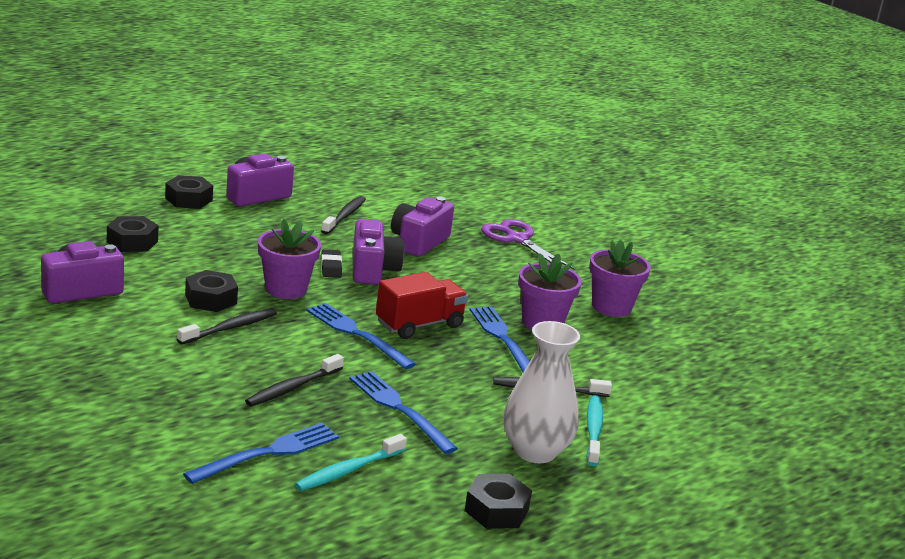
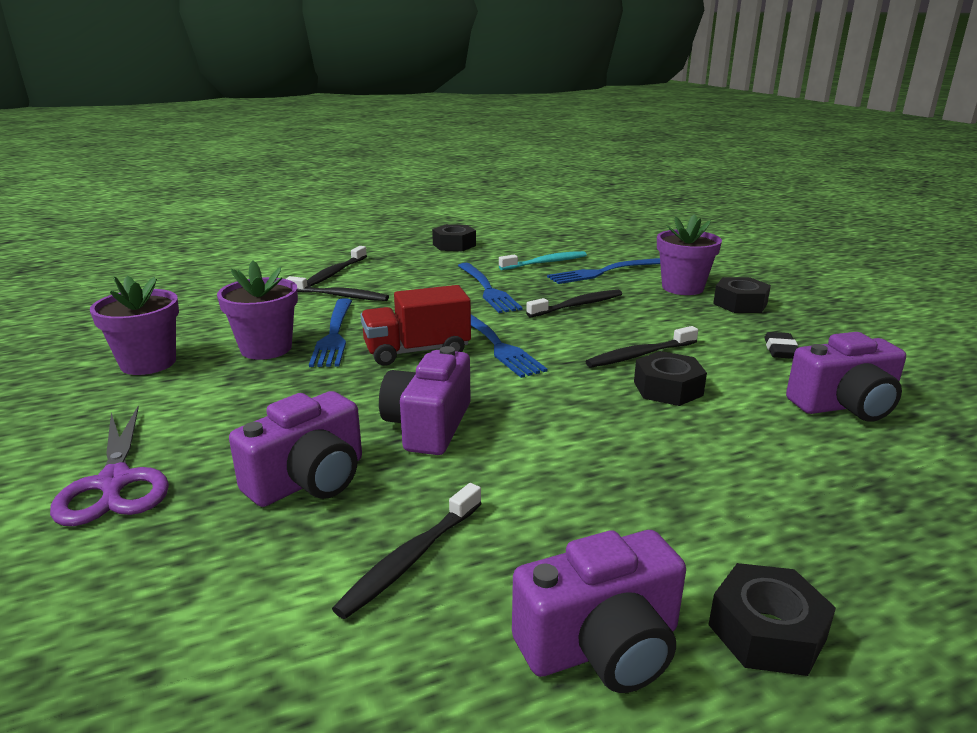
camera: 160 degrees left, 0 degrees up
(132, 242) = (825, 493): black nut -> black nut (740, 303)
(286, 289) = (567, 399): purple flower pot -> purple flower pot (682, 288)
(331, 267) = (491, 432): black eraser -> black eraser (780, 350)
(535, 451) = (397, 265): white vase -> none
(593, 430) = (335, 273): turquoise toothbrush -> black toothbrush

